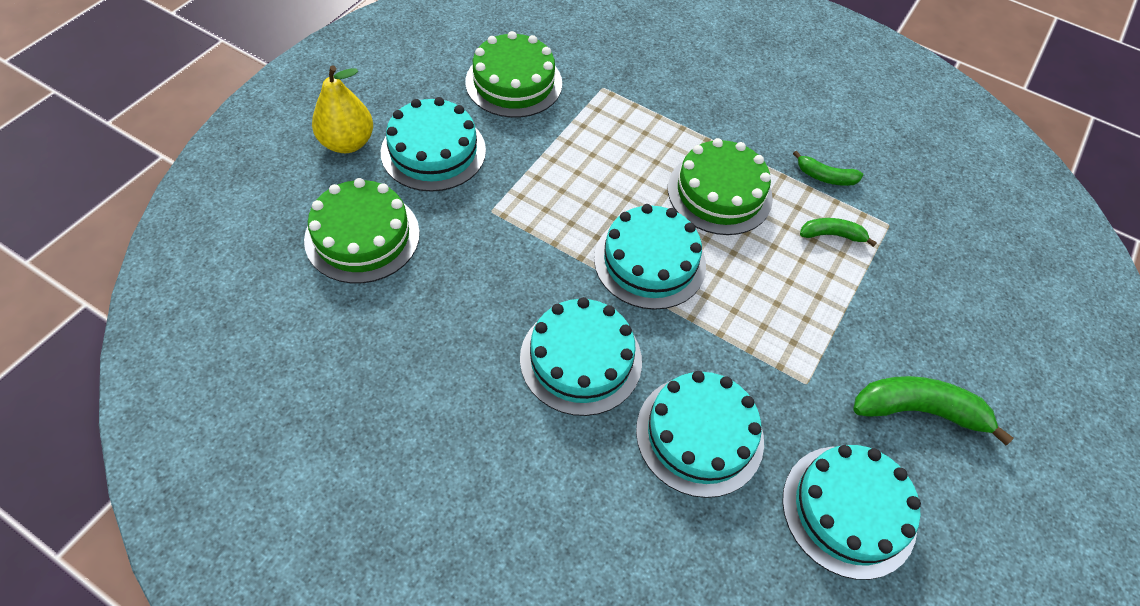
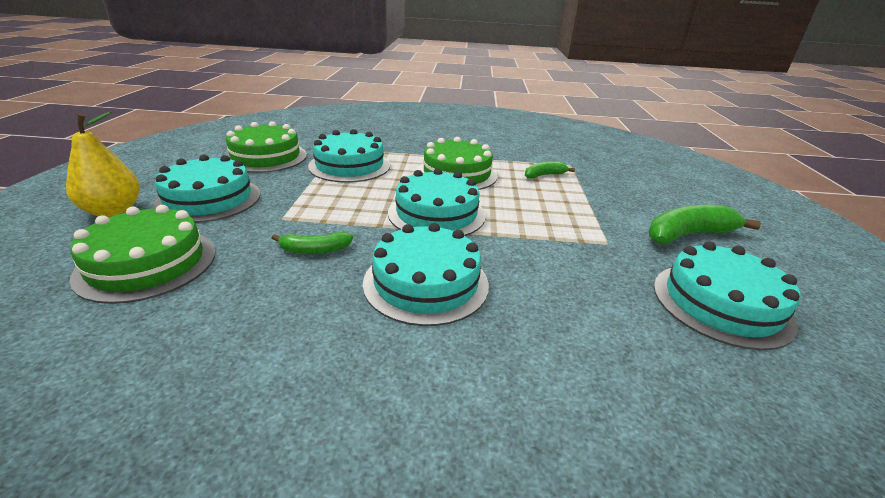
camera: 25 degrees left, 25 degrees down
(699, 435) = (568, 298): turquoise cake -> turquoise cake (349, 166)
(825, 177) = (514, 155): green banana -> green banana (314, 250)

